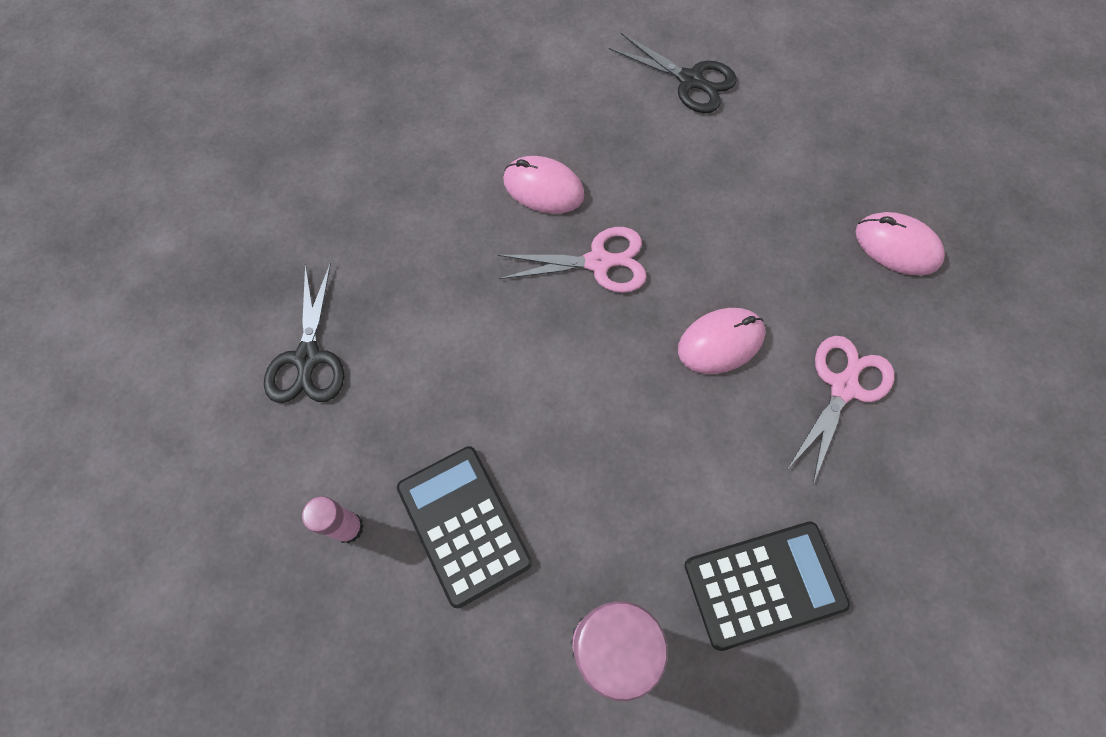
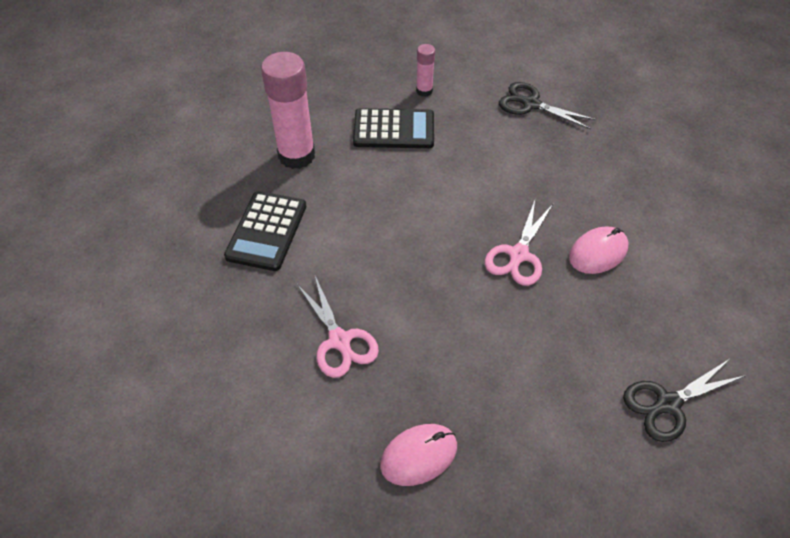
camera: 120 degrees right, 15 degrees down
(720, 342) = (417, 290): pink mouse -> none

